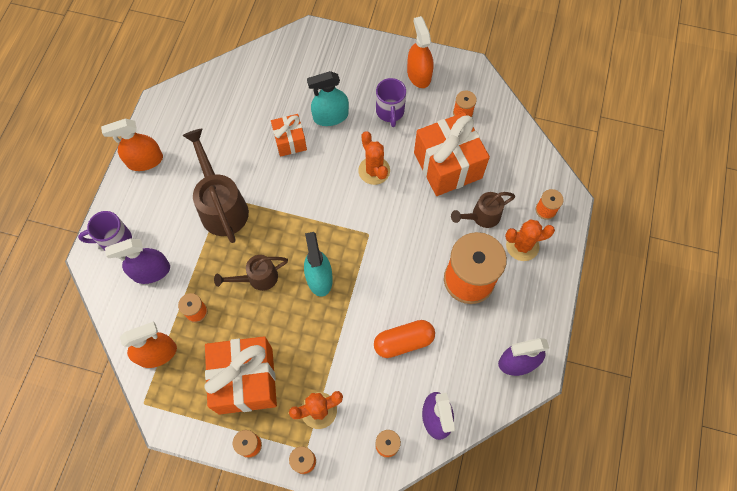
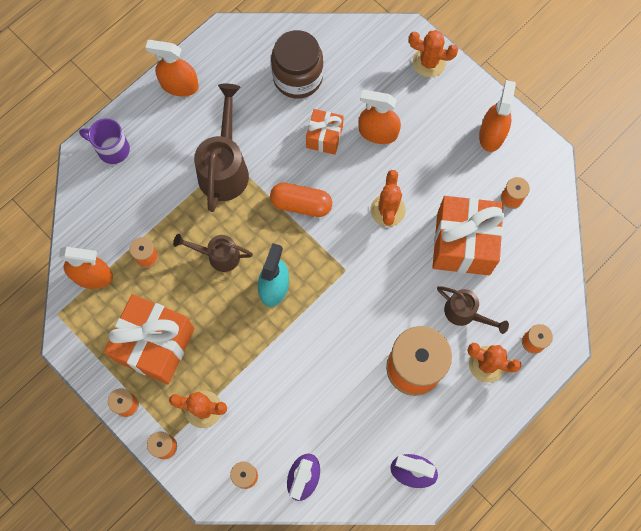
camera: 30 degrees right, 5 degrees up
(151, 271) = (128, 196): purple spray bottle -> none
(241, 107) = (298, 77): none -> brown jar
(330, 116) = (378, 132): turquoise spray bottle -> orange spray bottle
(338, 46) = (429, 62): none -> orange cactus
(390, 112) = (439, 158): purple mug -> none
(403, 342) = (316, 391): orange capsule -> orange capsule (301, 204)
(482, 216) = (465, 313): brown watering can -> brown watering can turned 150 degrees counterclockwise

